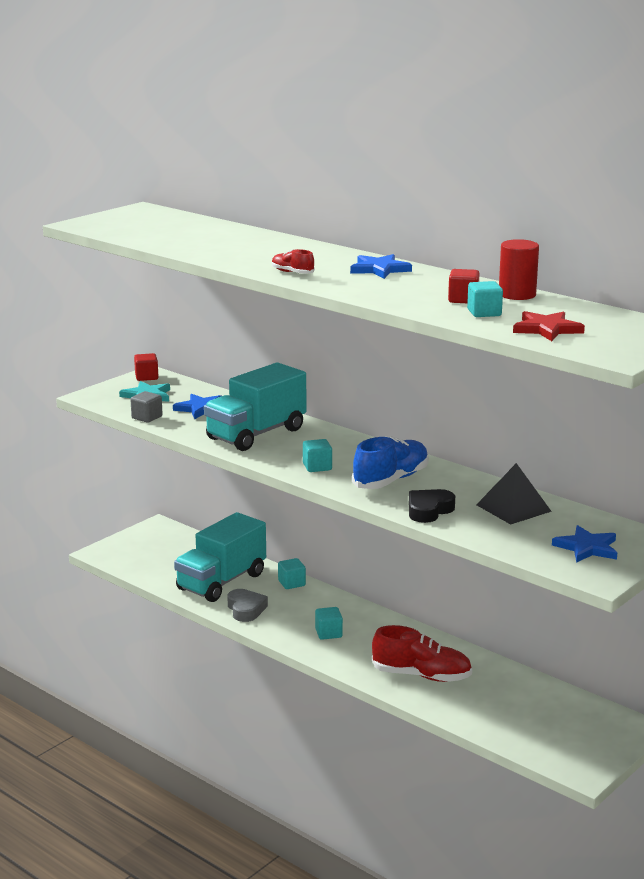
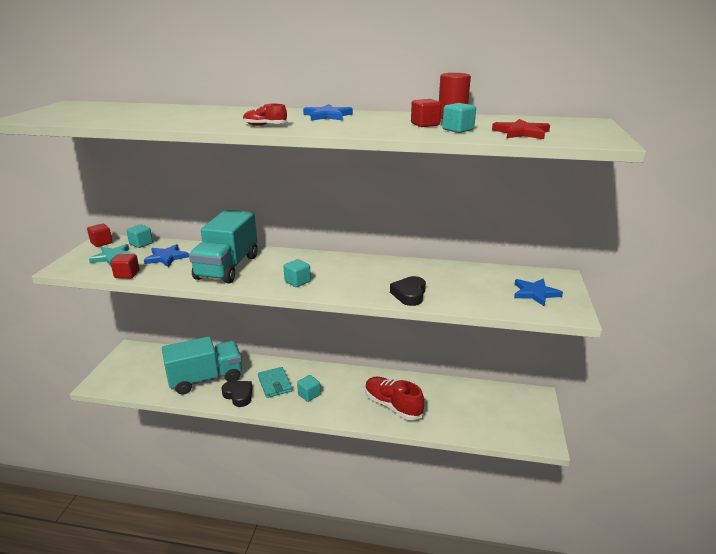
camera: 30 degrees left, 5 degrees up
(147, 417) = (127, 274): grey cube -> red cube
(221, 582) = (206, 379): turquoise truck -> turquoise truck turned 120 degrees counterclockwise
(246, 609) = (238, 395): grey heart -> black heart
(291, 583) = (256, 364): turquoise cube -> turquoise cube (141, 244)
(297, 610) = (275, 384): none -> turquoise wallet
(391, 480) = (358, 278): blue shoe -> none
(421, 675) = (392, 406): red shoe -> red shoe turned 120 degrees counterclockwise
(513, 508) = (457, 277): black pyramid -> none

